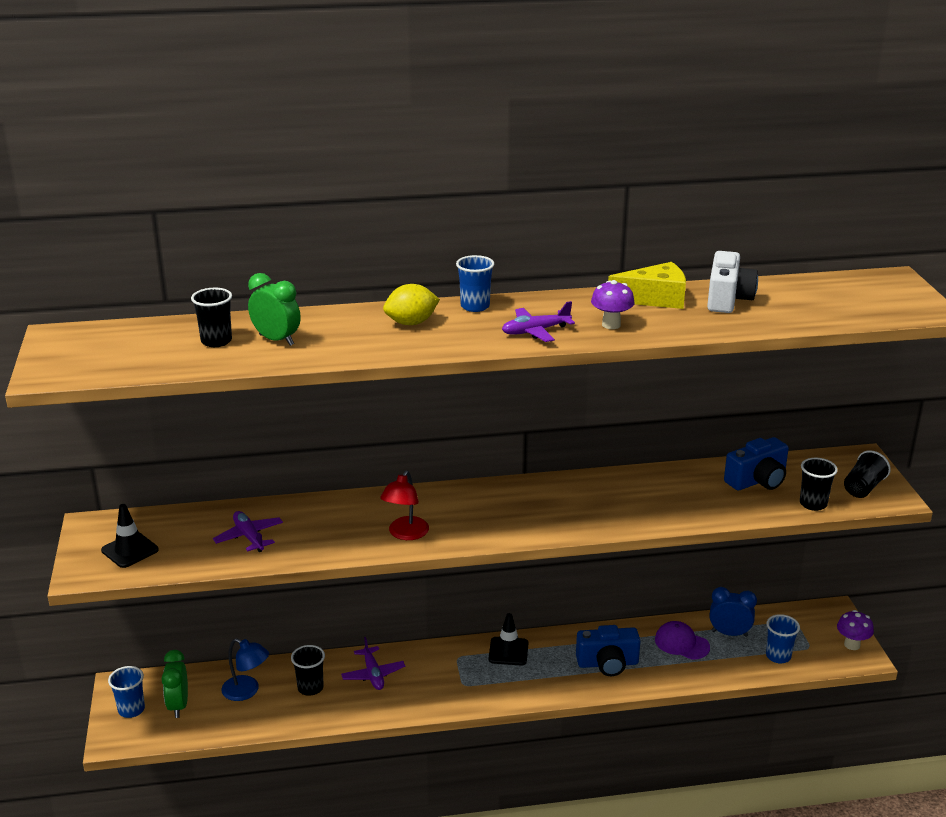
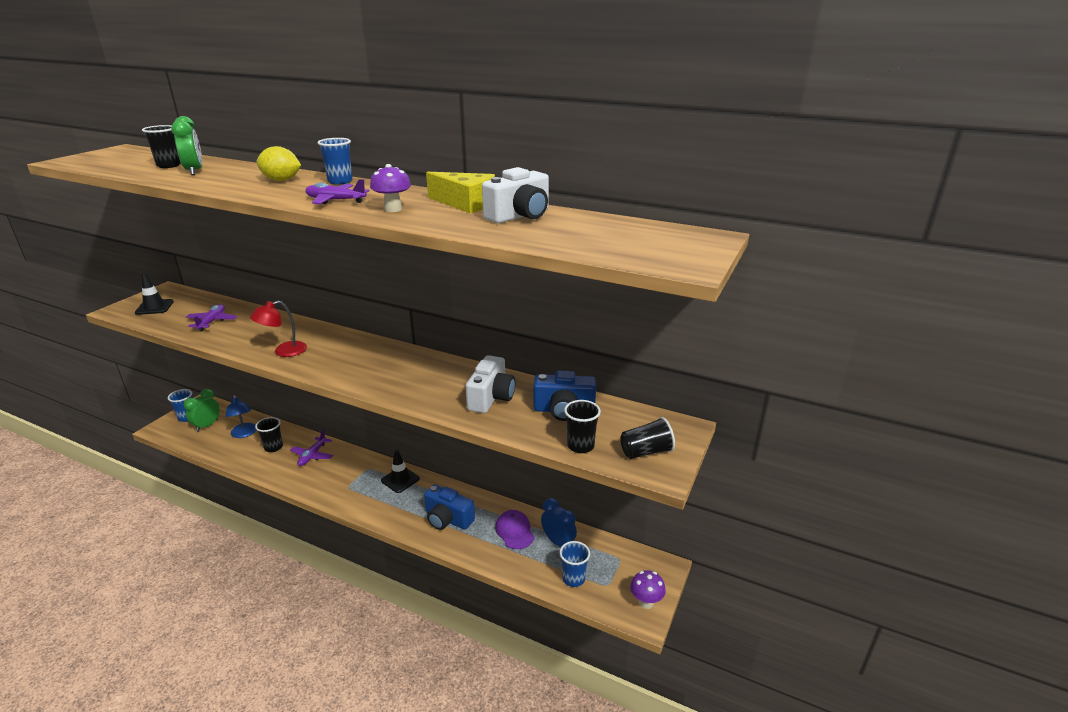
camera: 35 degrees right, 0 degrees up
(683, 494) = (491, 397): none -> white camera

